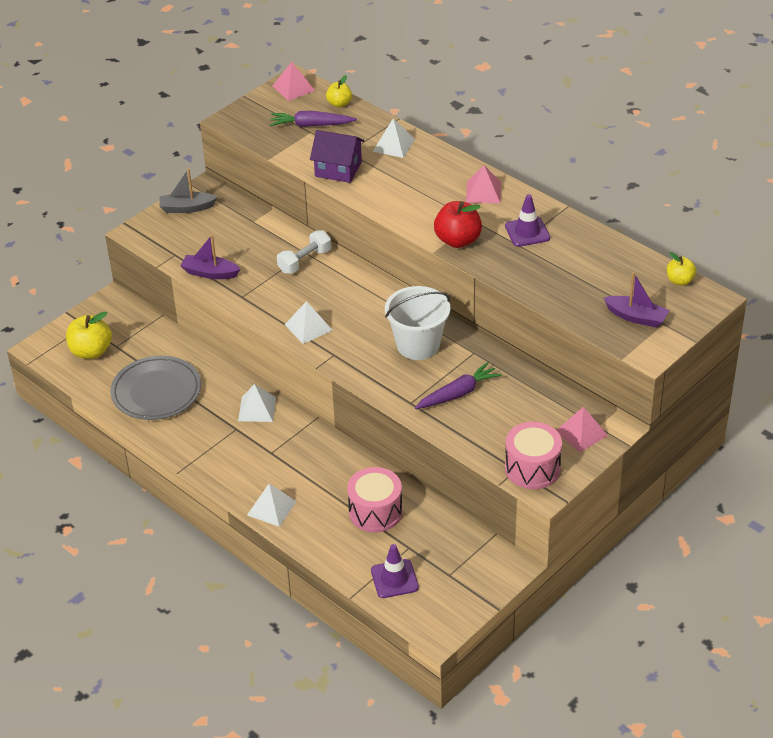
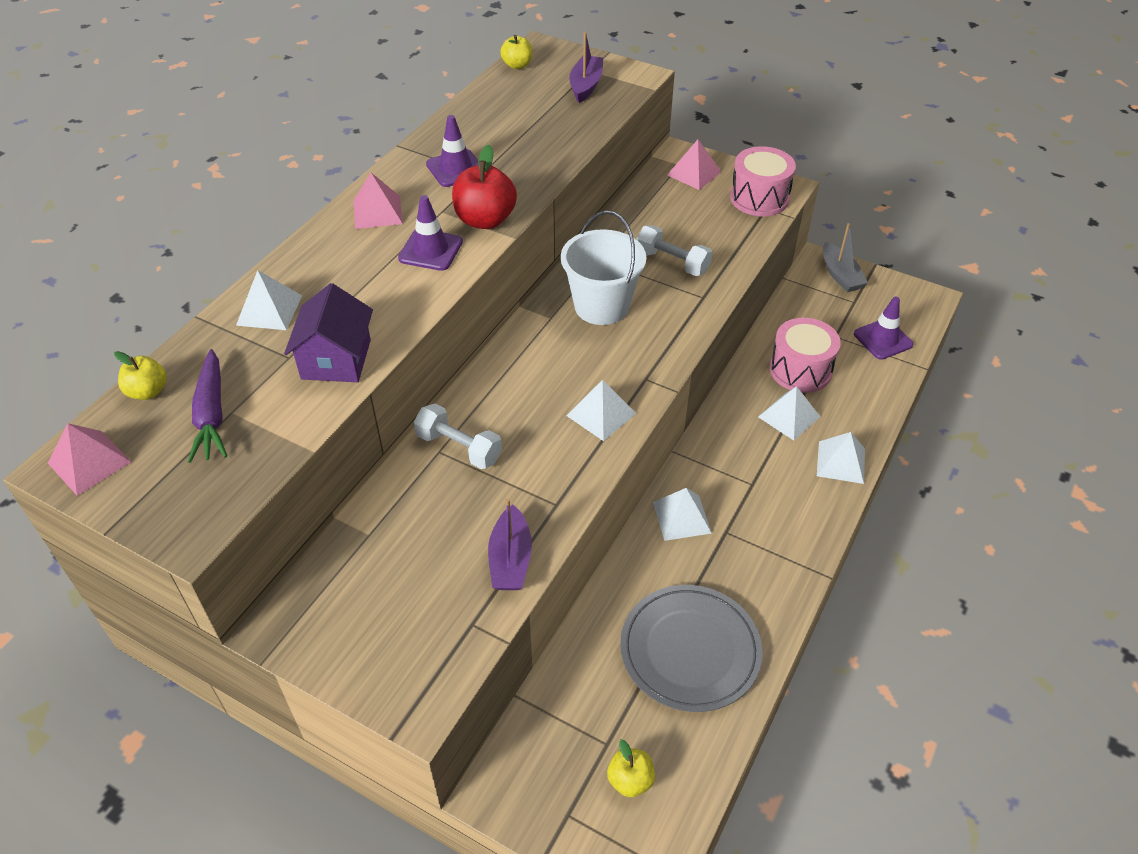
camera: 105 degrees left, 5 degrees up
(91, 351) = (630, 780): yellow apple -> yellow apple, size x0.60
(187, 208) = (339, 642): grey boat -> grey boat (840, 275)
(327, 490) = (789, 416): none -> white pyramid
(431, 213) = (430, 250): none -> purple traffic cone
(458, 393) = (672, 262): purple carrot -> white dumbbell

